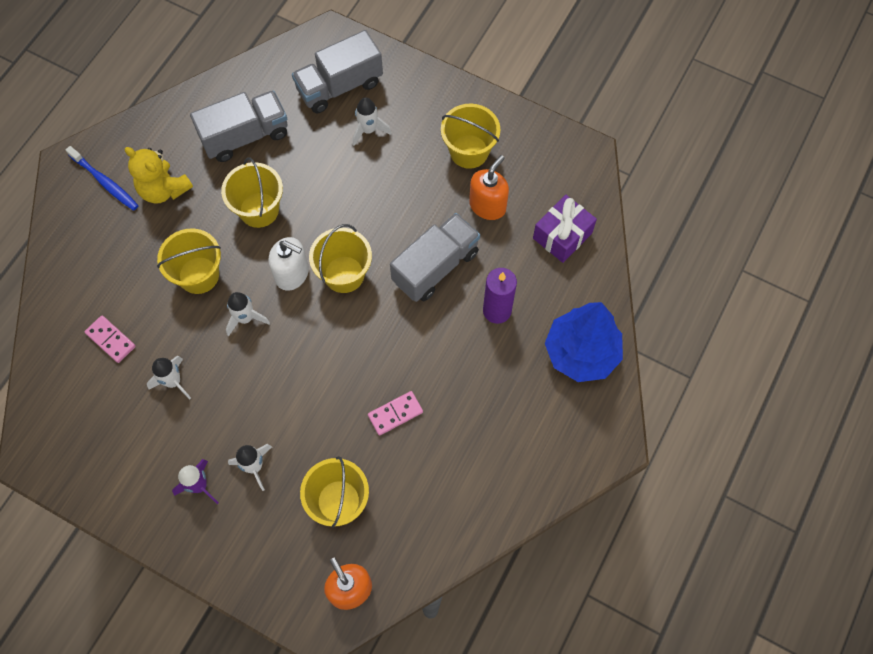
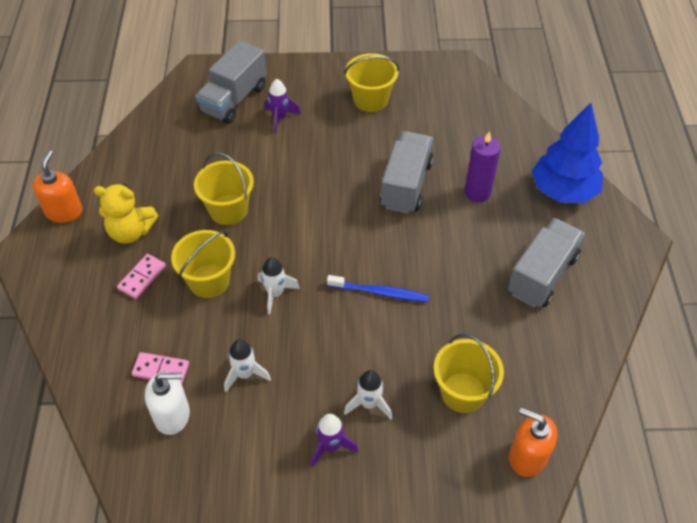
camera: 30 degrees left, 15 degrees down
(105, 182) = (71, 250): blue toothbrush -> blue toothbrush (380, 292)
(245, 136) = (178, 164): grey truck -> grey truck (542, 275)
(292, 274) = (292, 243): white soap dispenser -> white soap dispenser (172, 415)
(344, 274) = (336, 223): yellow bucket -> none
(368, 130) = (280, 118): white rocket -> purple rocket
(395, 413) = (457, 302): pink domino -> pink domino (142, 277)
(487, 205) = (413, 128): orange soap dispenser -> orange soap dispenser (64, 212)
(562, 235) = (484, 123): purple gift -> none

